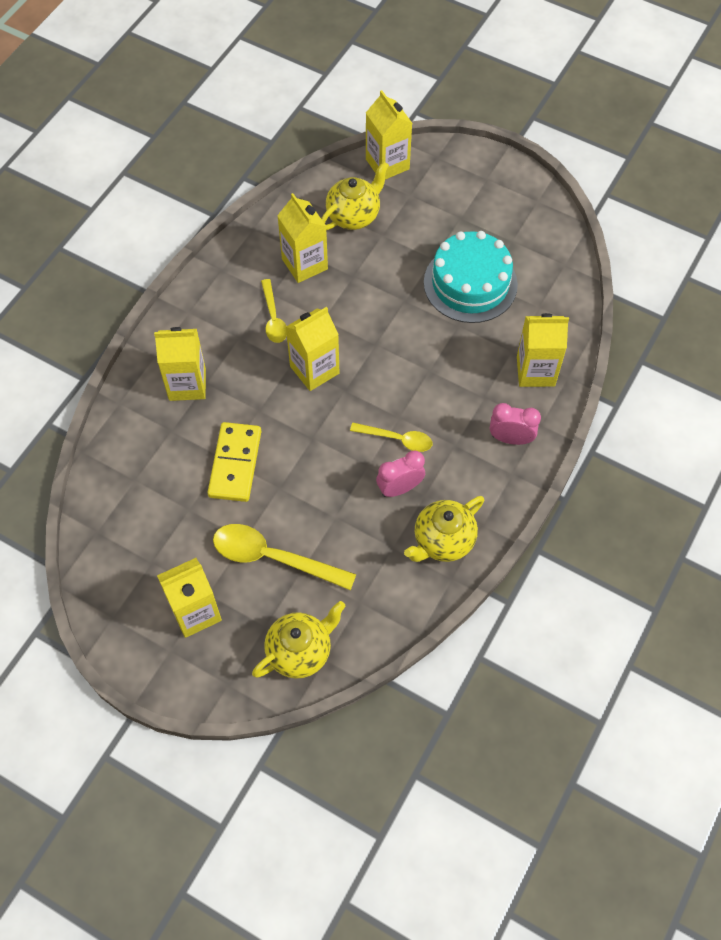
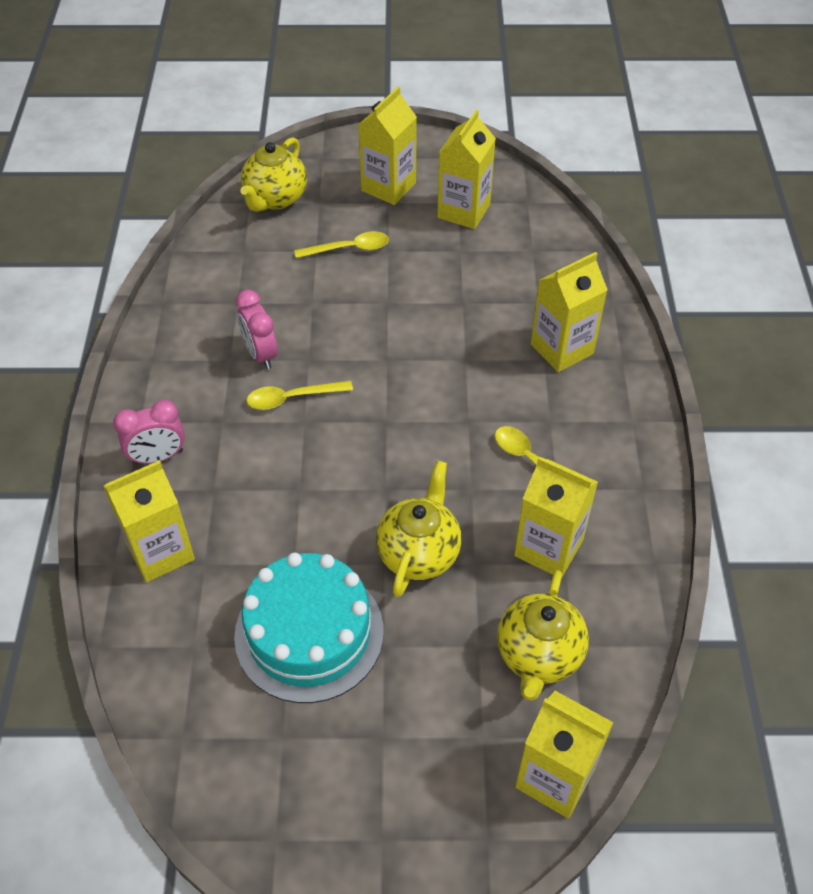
camera: 150 degrees right, 10 degrees down
(235, 464) = (448, 303): yellow domino -> none
(273, 557) = (349, 249): yellow spoon -> yellow spoon, size x0.60
(314, 370) = (436, 426): yellow carton -> yellow carton (463, 211)
(399, 488) = (260, 354): pink clock -> pink clock turned 120 degrees clockwise
(443, 541) = (187, 328): yellow teapot -> yellow teapot (419, 553)

